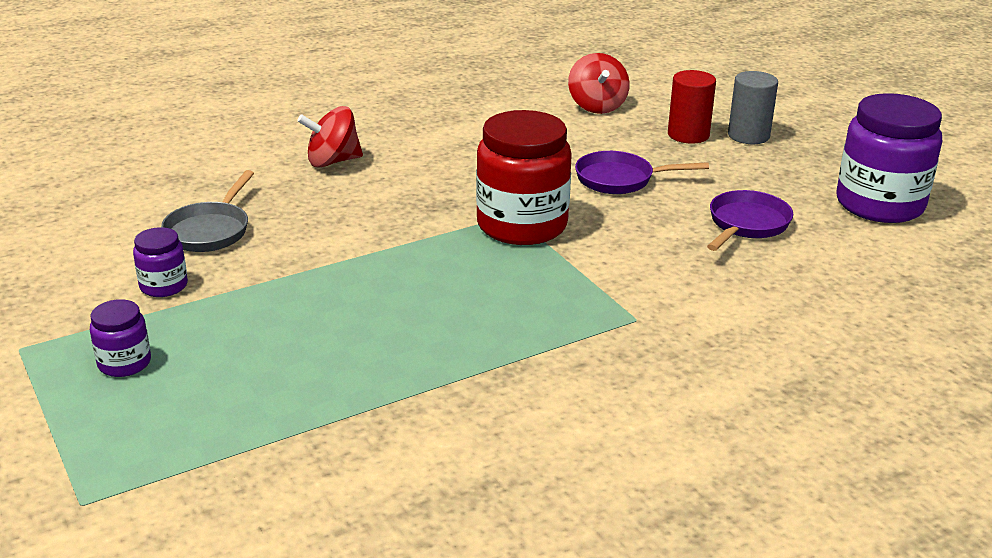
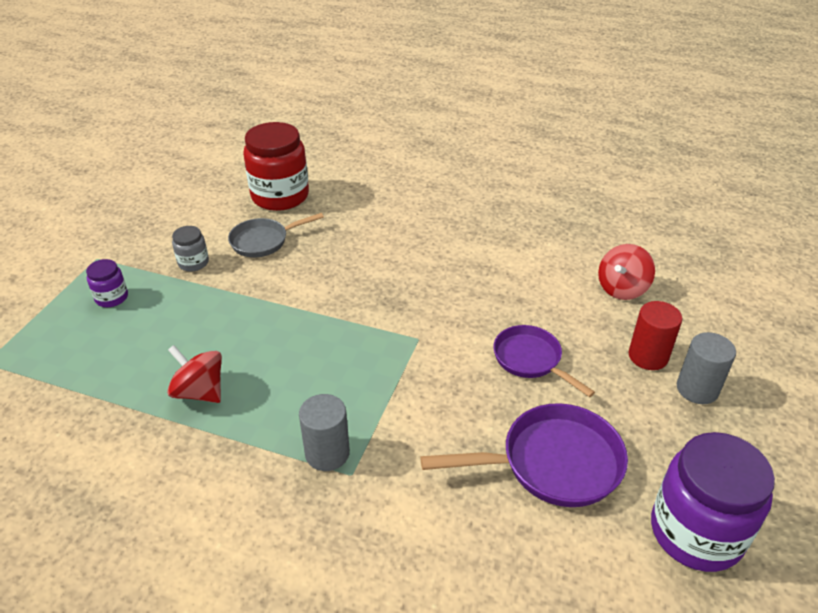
camera: 50 degrees right, 10 degrees up
(164, 286) = (193, 263): purple jar -> grey jar
(332, 161) = (390, 232): red spinning top -> red spinning top (200, 392)
(522, 225) = (410, 351): red jar -> red jar (280, 196)
(593, 321) = (327, 453): none -> grey cylinder
(746, 225) = (552, 463): purple pan -> purple pan, size x1.54

